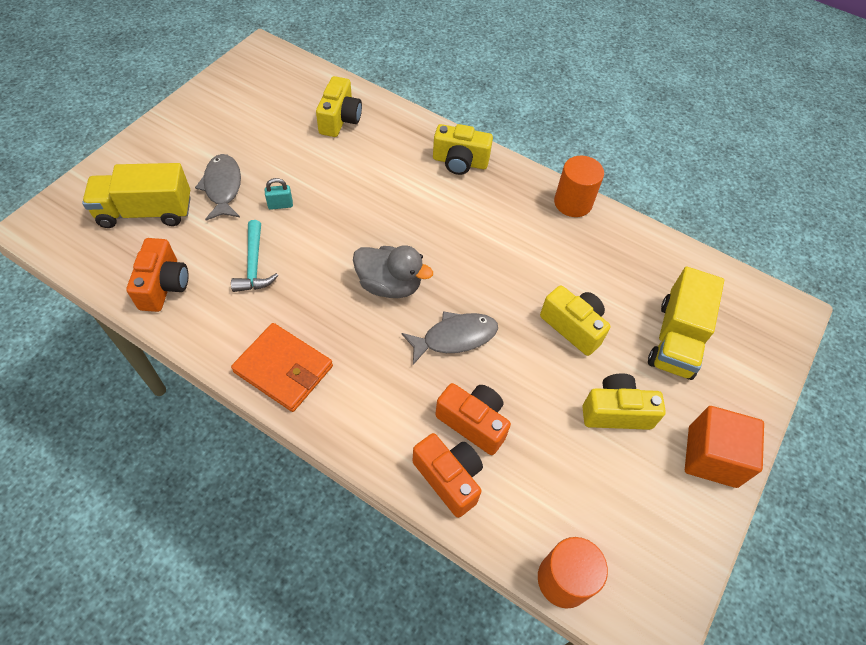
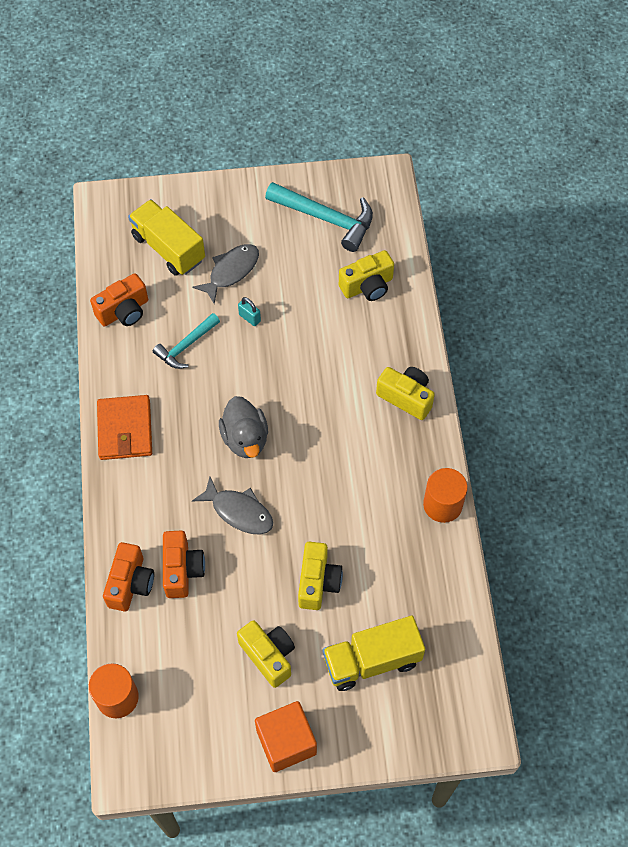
camera: 55 degrees right, 5 degrees up
(252, 102) = (326, 218): none -> turquoise hammer
(460, 162) = (406, 397): yellow camera -> yellow camera turned 150 degrees clockwise

